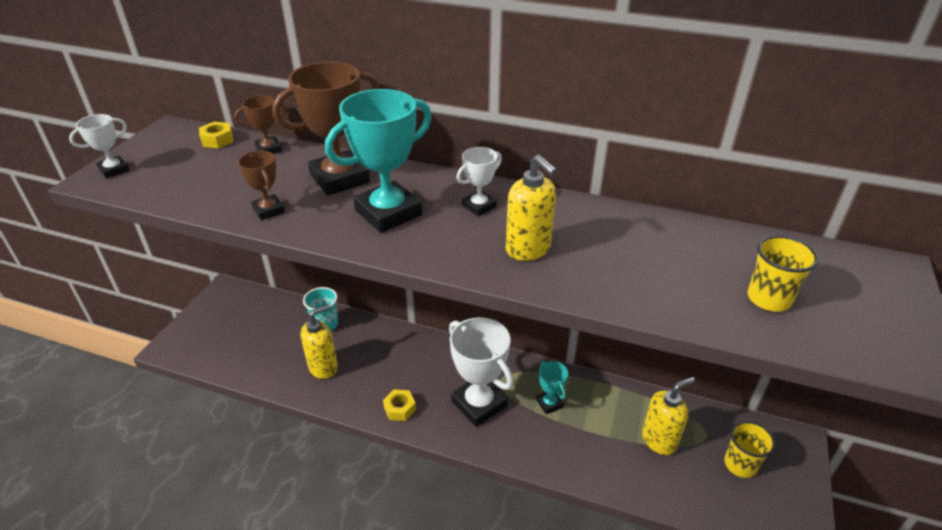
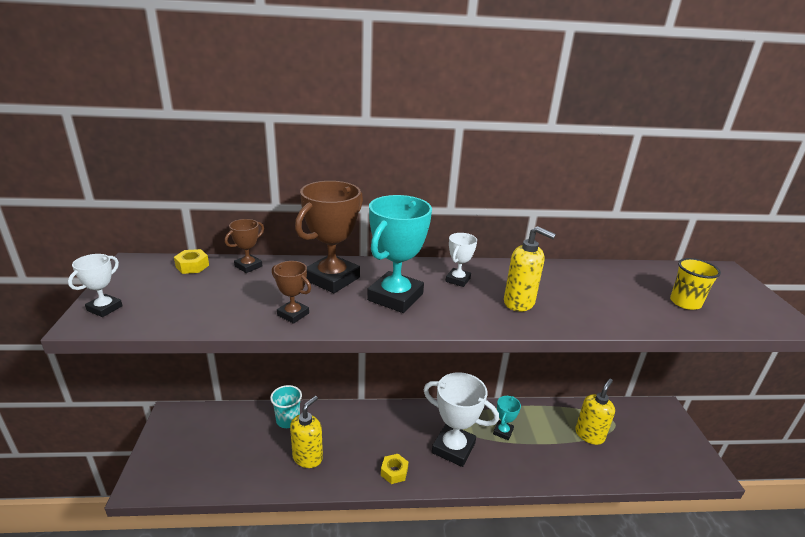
camera: 25 degrees left, 10 degrees down
(549, 403) = (503, 432): turquoise trophy -> turquoise trophy turned 75 degrees clockwise
(740, 464) = (646, 435): yellow cup -> none

